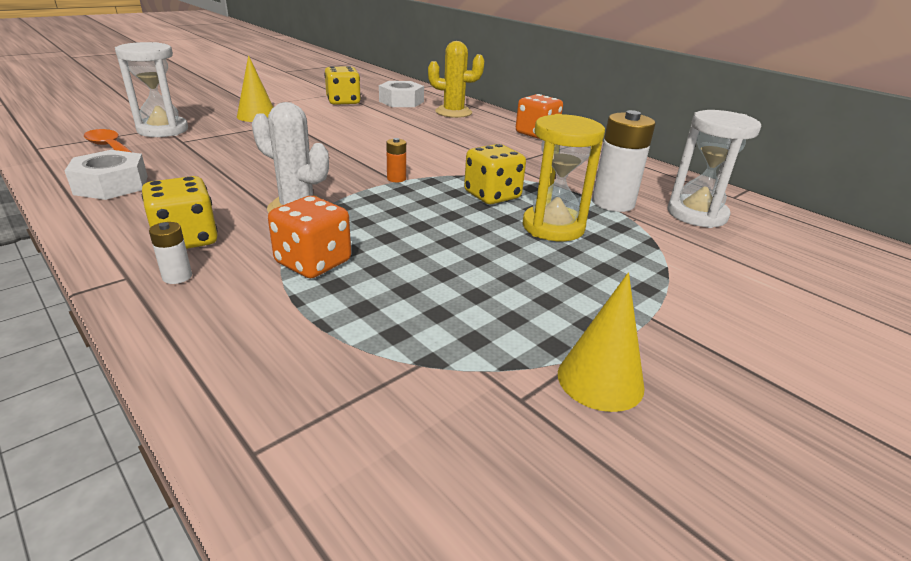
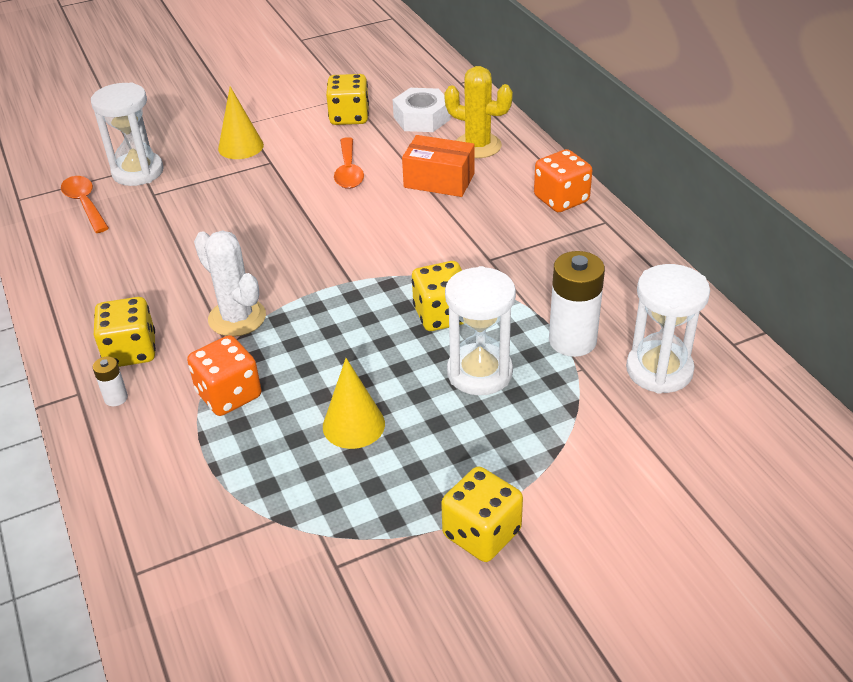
camera: 20 degrees right, 10 degrees up
(112, 185) = (79, 266): white nut -> none
(358, 125) = (348, 171): none -> orange spoon
(396, 179) = (352, 277): orange battery -> none
(436, 128) = (439, 180): none -> orange box
(553, 227) = (479, 372): yellow hourglass -> white hourglass
(600, 380) = (409, 560): yellow cone -> yellow cone (353, 425)
(655, 344) = (481, 533): none -> yellow dice

